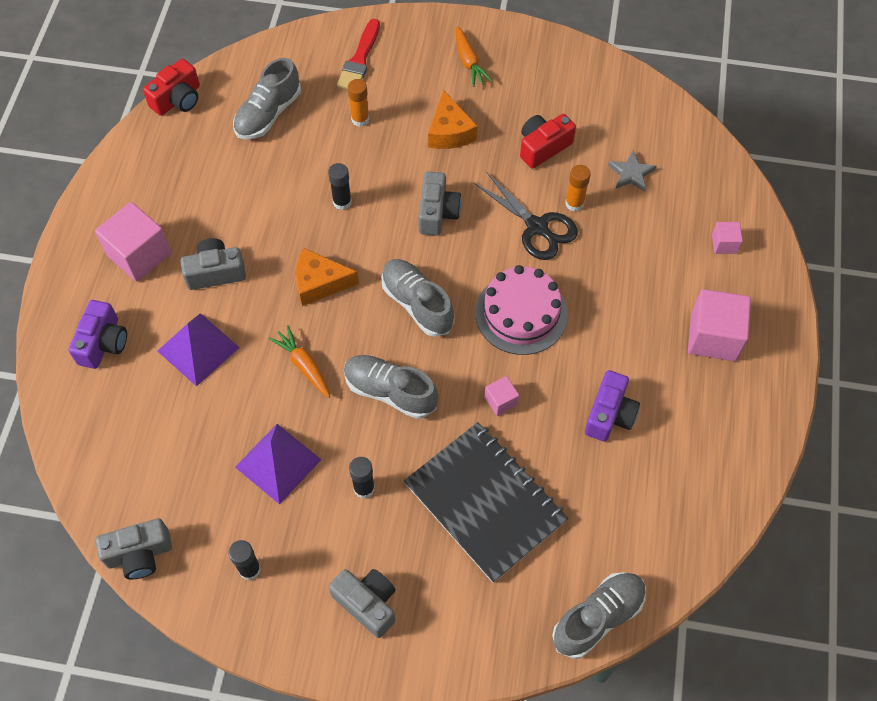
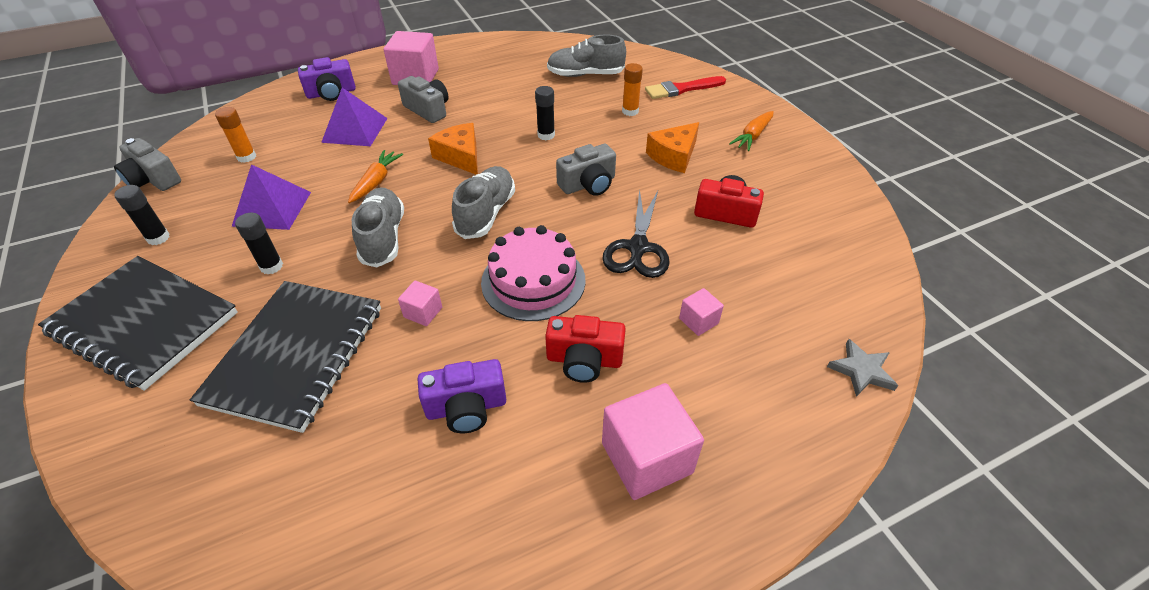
camera: 55 degrees right, 15 degrees down
(178, 99) = (554, 40): red camera -> red camera (584, 360)
(367, 603) = (144, 323): grey camera -> black notebook
(574, 203) = (691, 260): orange glue stick -> orange glue stick (246, 157)
(598, 618) = (181, 531): grey shoe -> none
(631, 173) = (771, 283): grey star -> grey star (861, 370)
(724, 244) = (779, 404): pink cube -> pink cube (698, 321)

